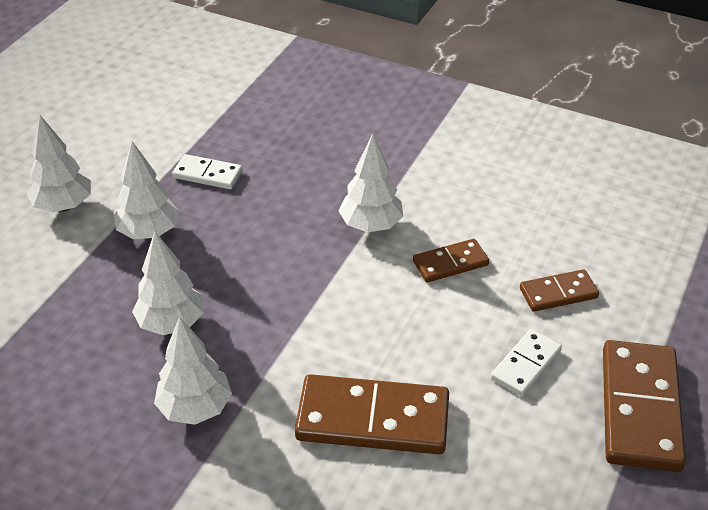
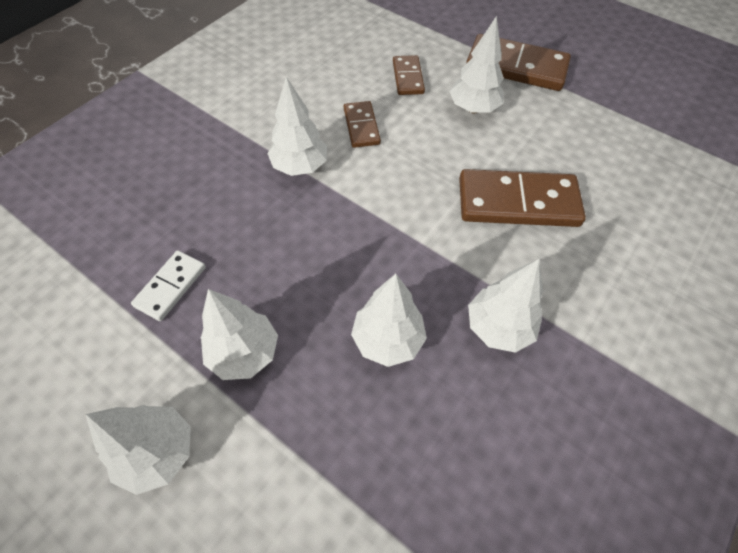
camera: 80 degrees left, 15 degrees up
(372, 419) = (518, 202): brown domino -> brown domino turned 75 degrees clockwise
(526, 365) = (473, 109): white domino -> white tree

